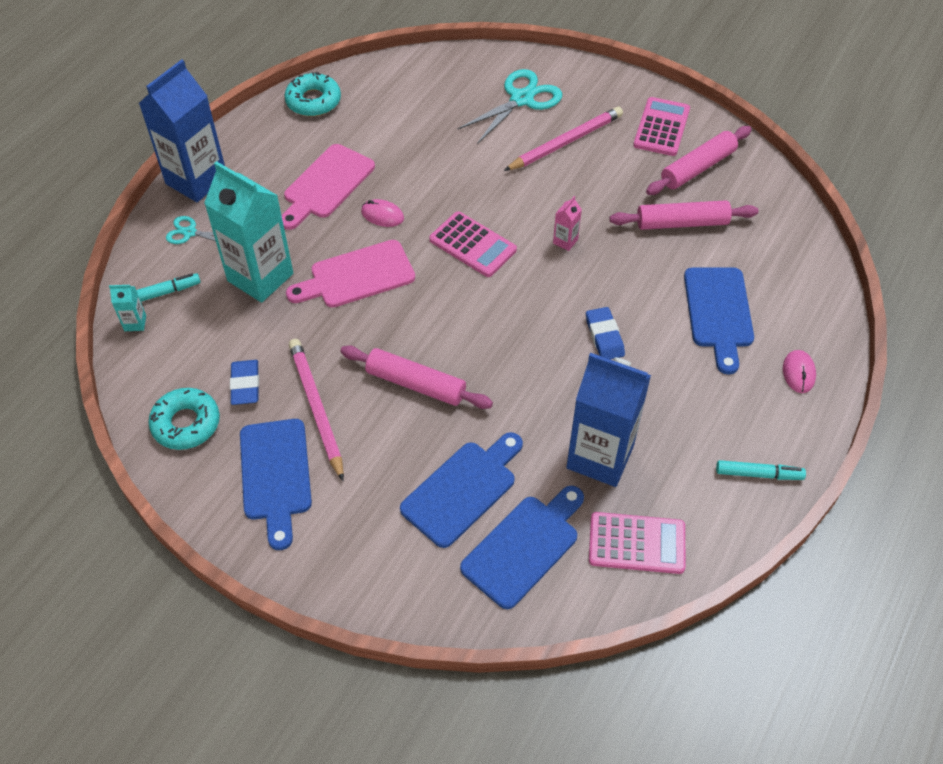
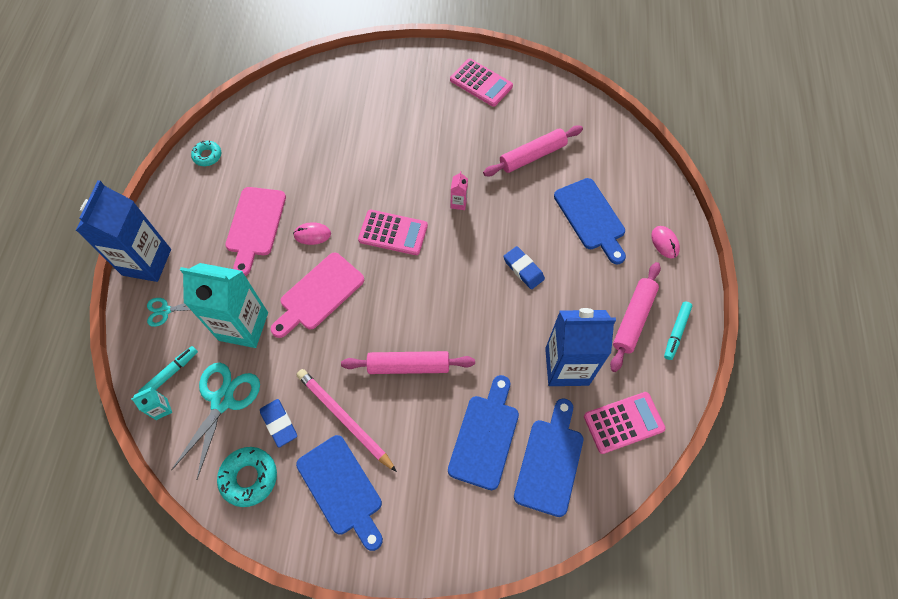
camera: 25 degrees left, 10 degrees up
(313, 101) = (207, 156): turquoise donut -> turquoise donut, size x0.63
(521, 99) = (368, 96): turquoise scissors -> turquoise scissors (222, 401)
(565, 142) = (419, 121): pink pencil -> none
(661, 127) = (481, 83): pink calculator -> pink calculator turned 135 degrees clockwise
(697, 168) = (522, 107): pink rolling pin -> pink rolling pin (633, 319)
(758, 474) = (676, 332): turquoise marker -> turquoise marker turned 135 degrees clockwise

